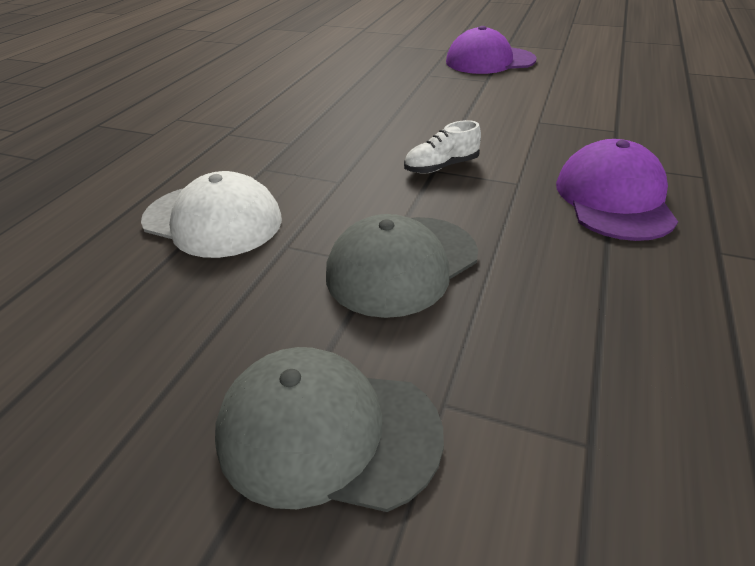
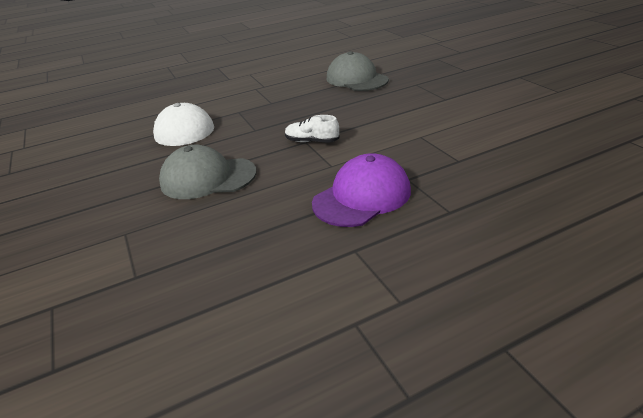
camera: 45 degrees right, 5 degrees down
(327, 432) = (84, 219): grey cap -> grey cap (356, 79)
(489, 61) = (477, 86): purple cap -> none

